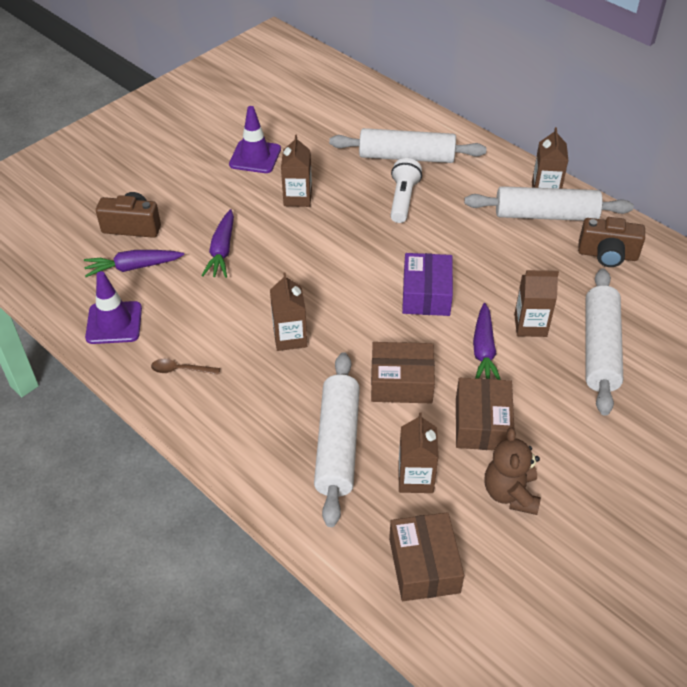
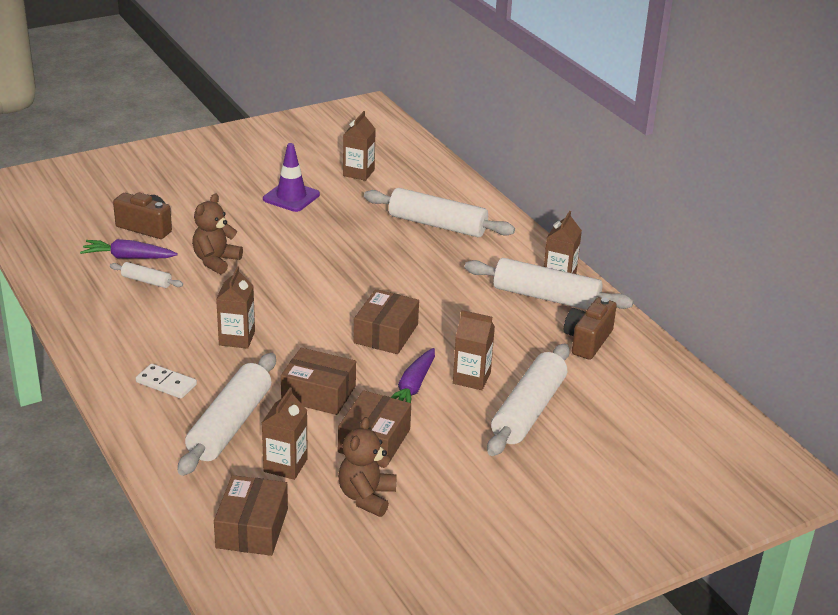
camera: 15 degrees right, 15 degrees down
(114, 323) = (87, 294): purple traffic cone -> none
(166, 292) = (146, 281): none -> white rolling pin
(180, 370) = (124, 340): brown spoon -> none
(222, 250) = (216, 261): purple carrot -> brown teddy bear
(249, 412) = (166, 383): none -> white domino
(297, 198) = (311, 236): brown carton -> brown carton (358, 173)
(403, 199) = (411, 257): white flashlight -> none
(426, 294) = (386, 333): purple box -> brown box
(607, 255) = (587, 341): brown camera -> brown camera turned 90 degrees clockwise

